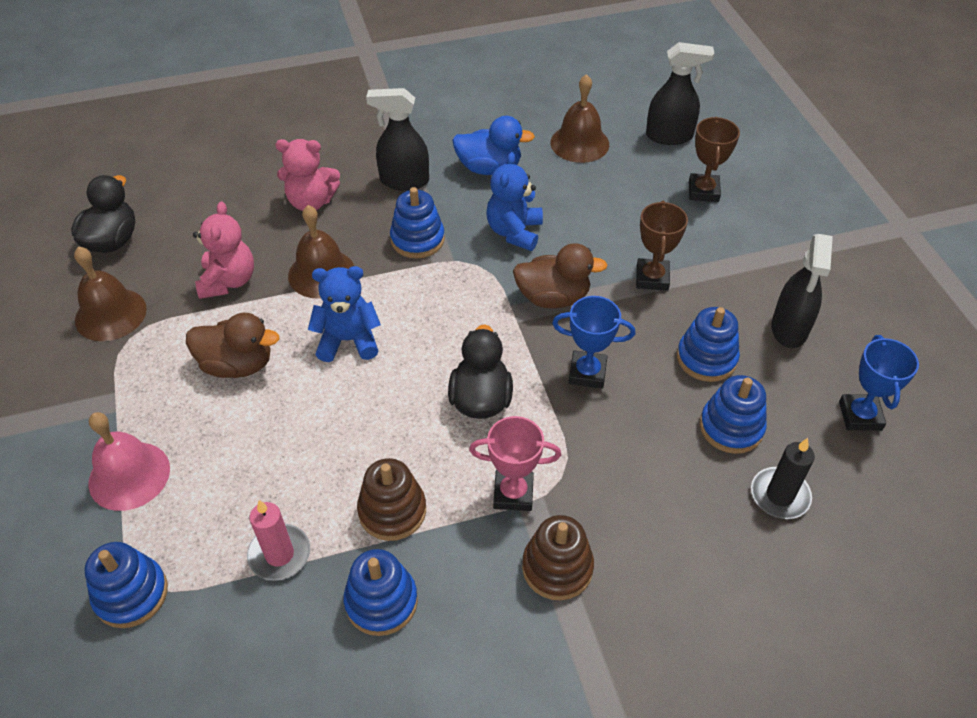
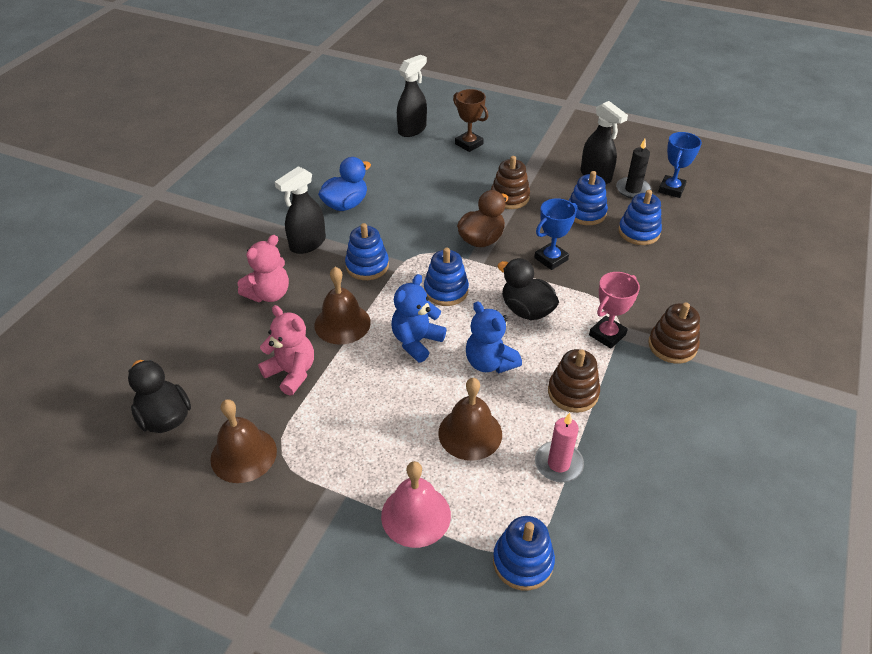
camera: 50 degrees left, 5 degrees down
(237, 365) = (376, 406): brown duck -> none
(381, 601) = (634, 432): blue stacking toy -> blue stacking toy (446, 290)
(514, 232) = (412, 225): blue teddy bear -> blue teddy bear (489, 363)
(579, 143) = (373, 161): brown bell -> brown bell (470, 433)
(652, 278) = (509, 197): brown trophy -> brown stacking toy
(779, 495) = (695, 242): black candle -> black candle (633, 189)
(860, 416) = (671, 189): blue trophy -> blue trophy turned 75 degrees clockwise

